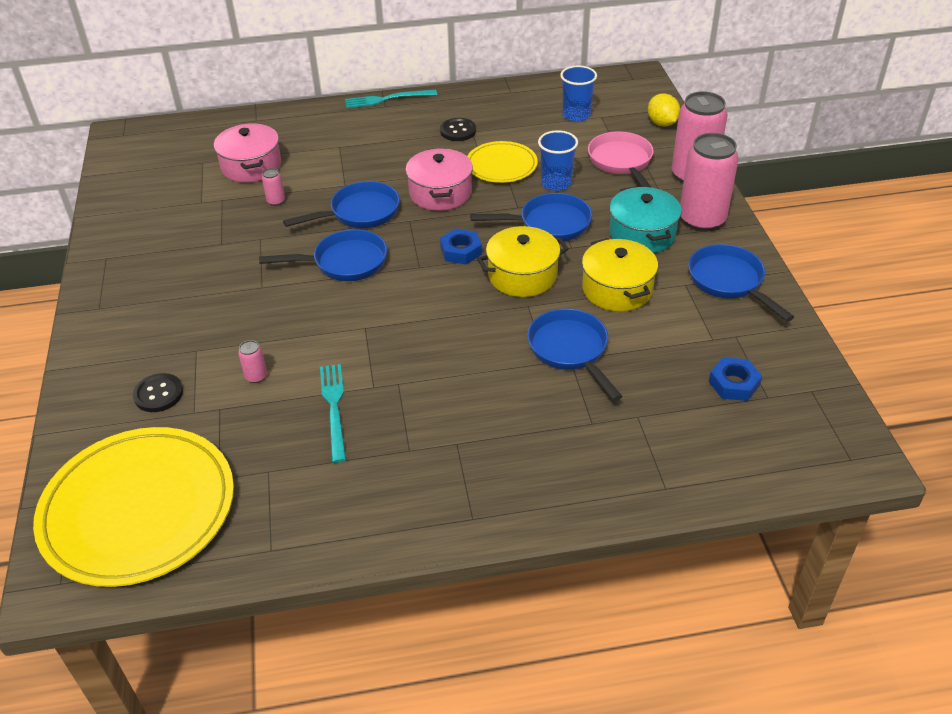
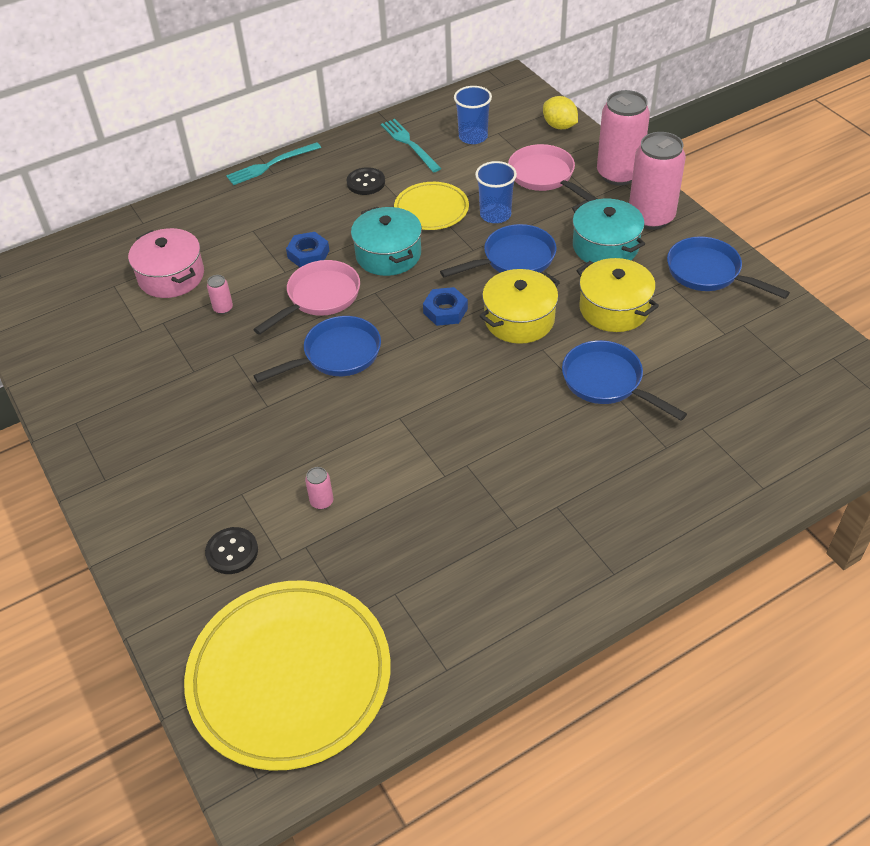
camera: 20 degrees left, 5 degrees up
(334, 408) = (420, 509): turquoise fork -> turquoise fork (409, 144)
(360, 213) = (319, 298): blue pan -> pink pan
(440, 193) = (388, 254): pink pot -> turquoise pot
(733, 383) = (766, 371): blue nut -> blue nut (308, 254)

